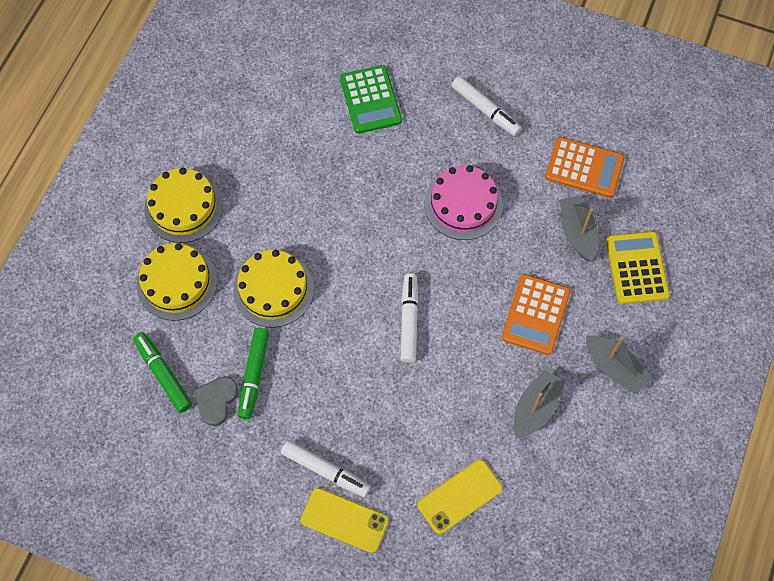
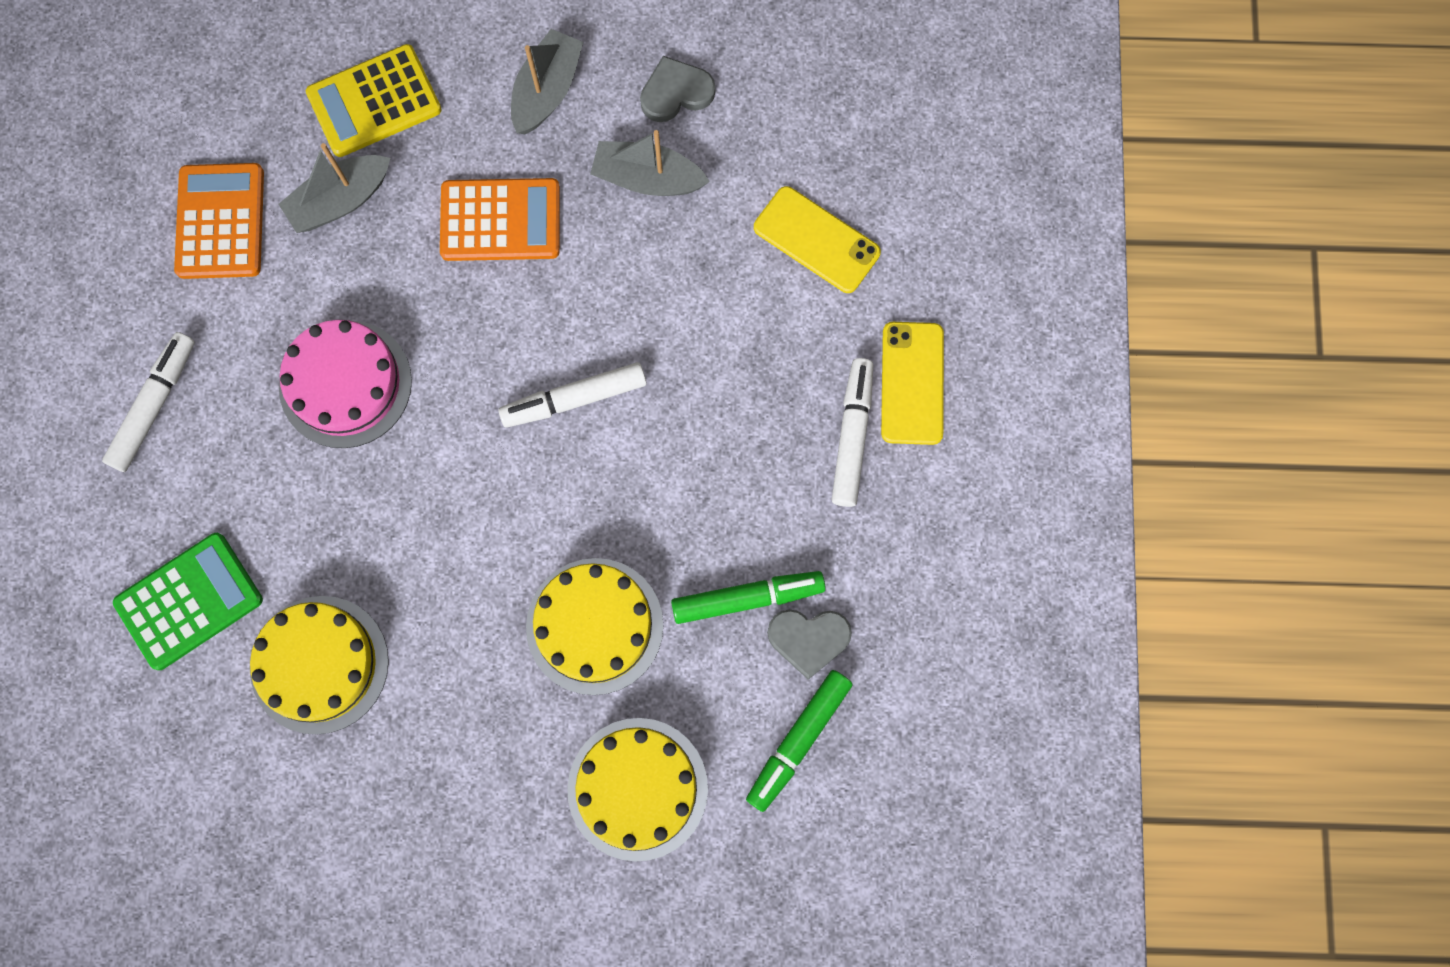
camera: 110 degrees left, 10 degrees up
(183, 207) = (497, 839): yellow cake -> yellow cake (319, 664)
(590, 445) = (676, 92): none -> grey heart

